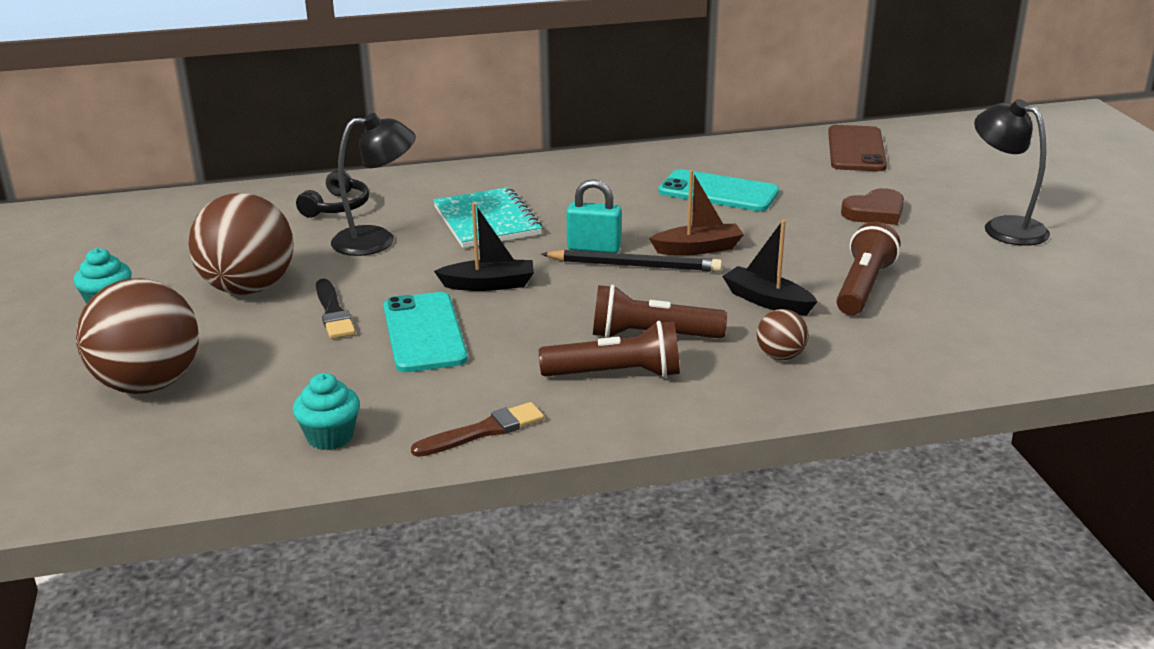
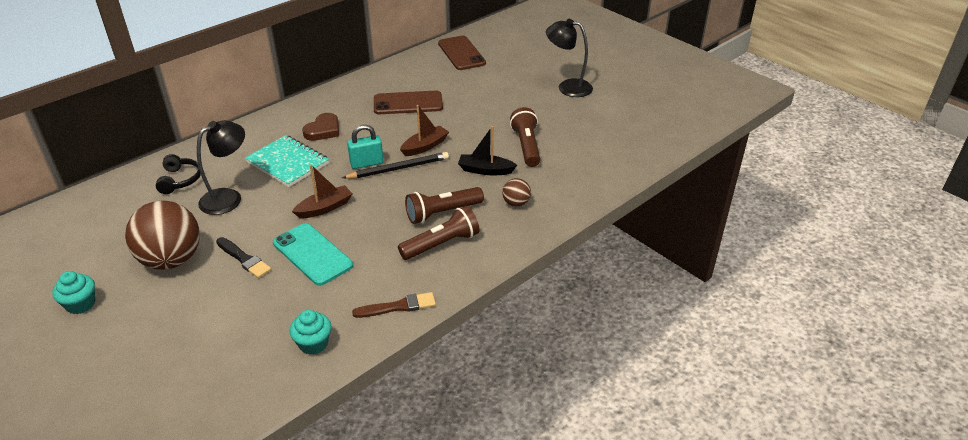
camera: 30 degrees left, 10 degrees up
(148, 384) = (165, 352): brown ball -> none
(483, 431) = (398, 306): brown brush -> brown brush turned 45 degrees clockwise
(489, 284) = (324, 208): black boat -> brown boat
(718, 192) = (408, 103): turquoise phone -> brown phone
(875, 212) = (499, 94): brown heart -> brown heart (323, 130)

